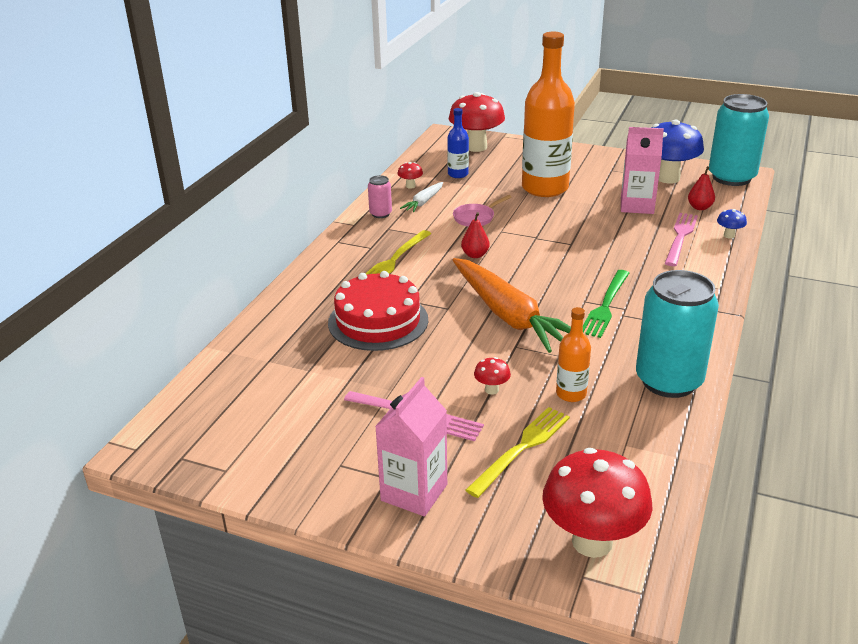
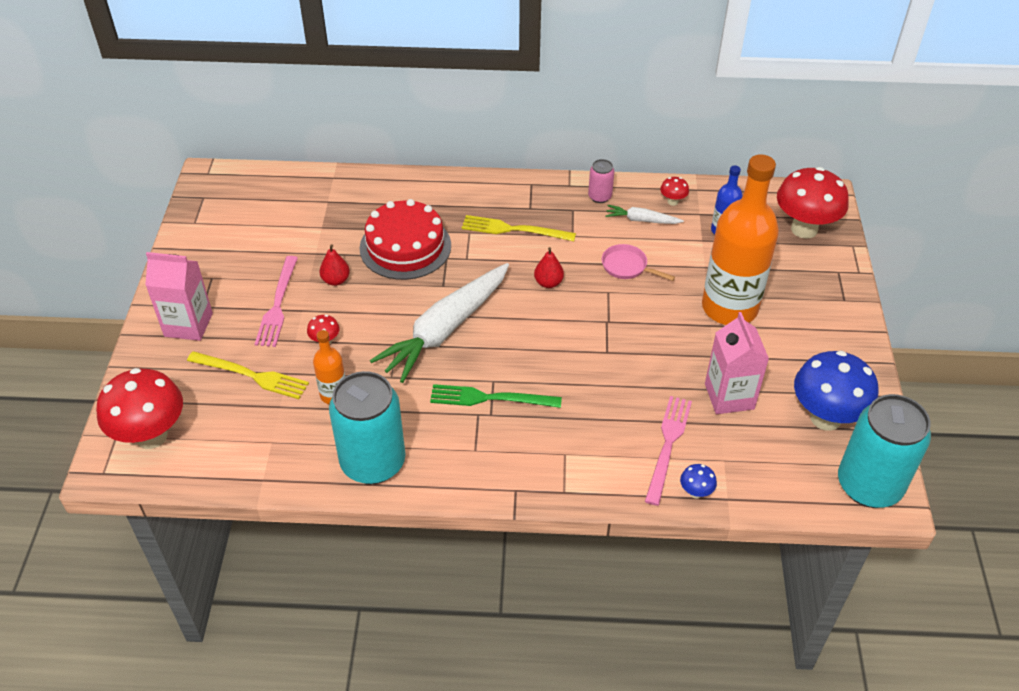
camera: 70 degrees right, 15 degrees up
(508, 315) = (445, 329): orange carrot -> white carrot
(680, 237) = (668, 445): pink fork -> pink fork turned 75 degrees counterclockwise
(699, 207) = (757, 457): red pear -> red pear (336, 280)

